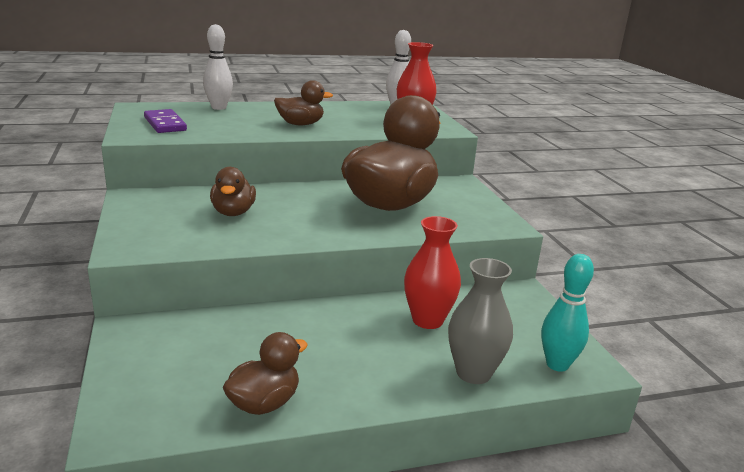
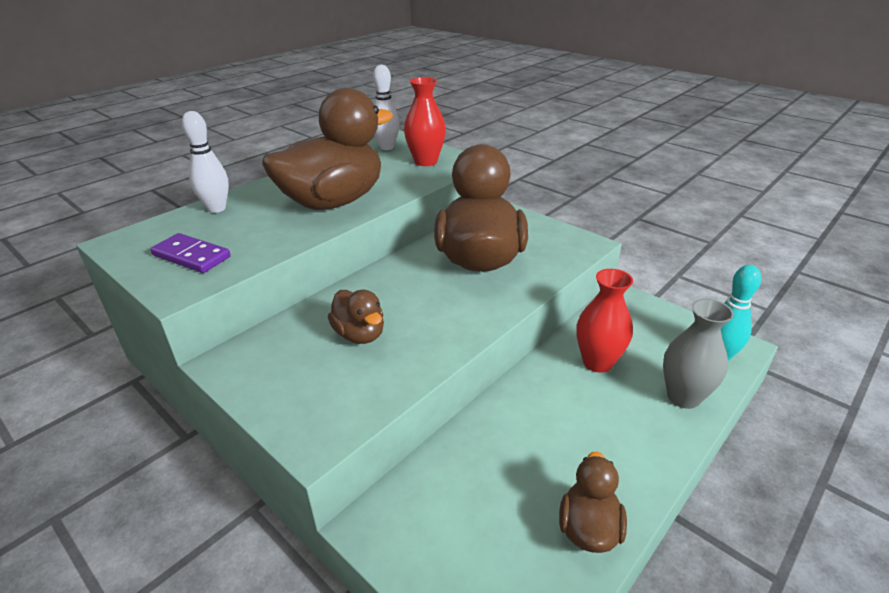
camera: 30 degrees left, 10 degrees up
(300, 124) = (333, 202): brown duck -> brown duck, size x2.12

